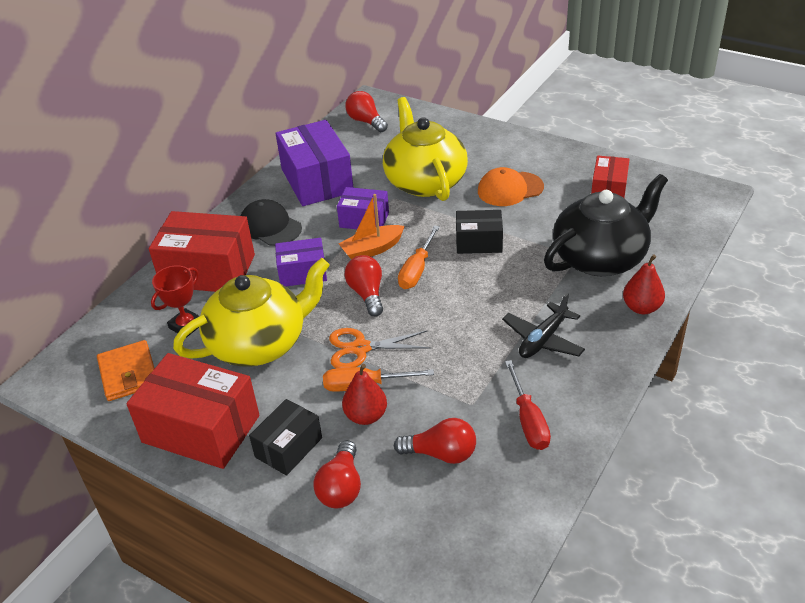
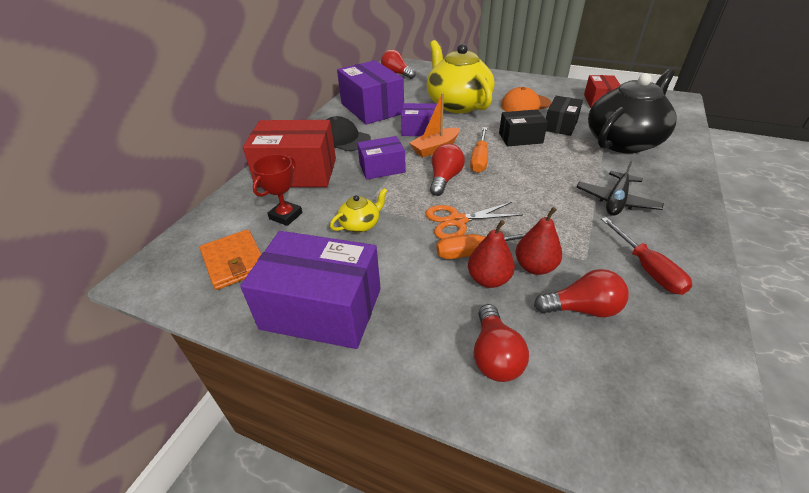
camera: 10 degrees left, 0 degrees up
(201, 429) = (321, 308): red box -> purple box
(260, 343) = (360, 224): yellow teapot -> yellow teapot, size x0.43
(288, 447) = (421, 318): black box -> black box (560, 125)
(367, 294) = (445, 179): red light bulb -> red light bulb turned 45 degrees clockwise
(641, 308) = (681, 172): red pear -> red pear (535, 267)

